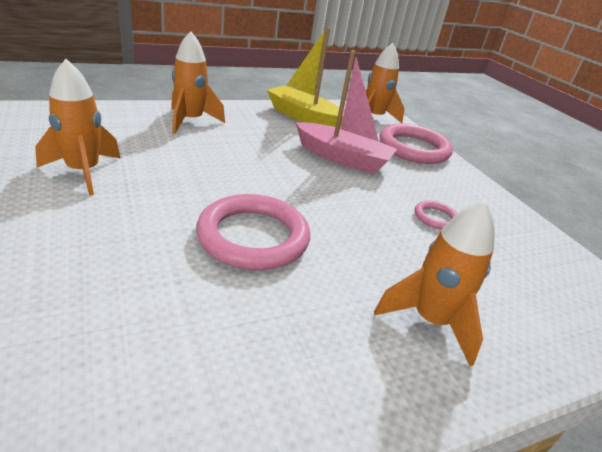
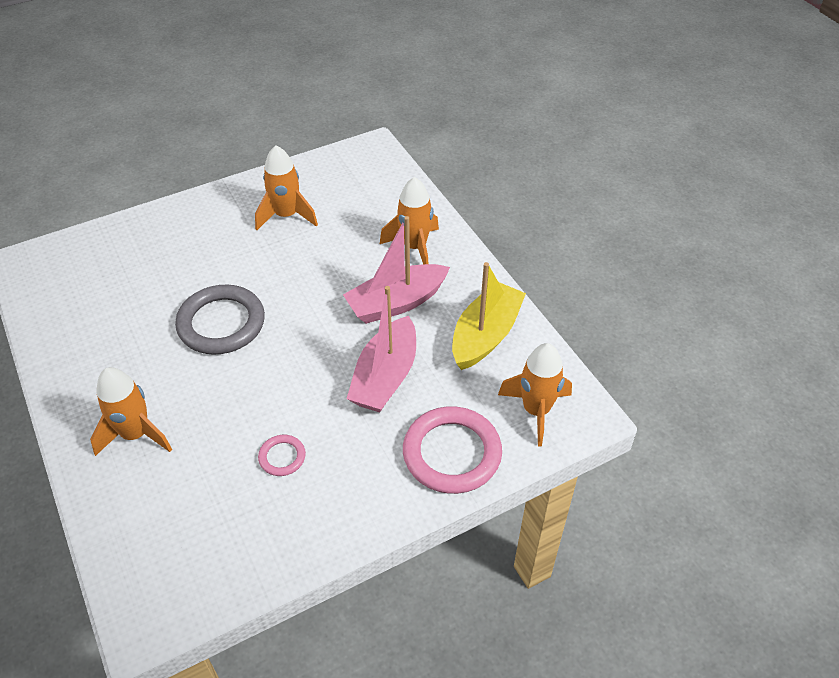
camera: 90 degrees right, 15 degrees up
(253, 237) = (221, 323): pink ring -> grey ring
(258, 140) = (396, 303): none -> pink boat

